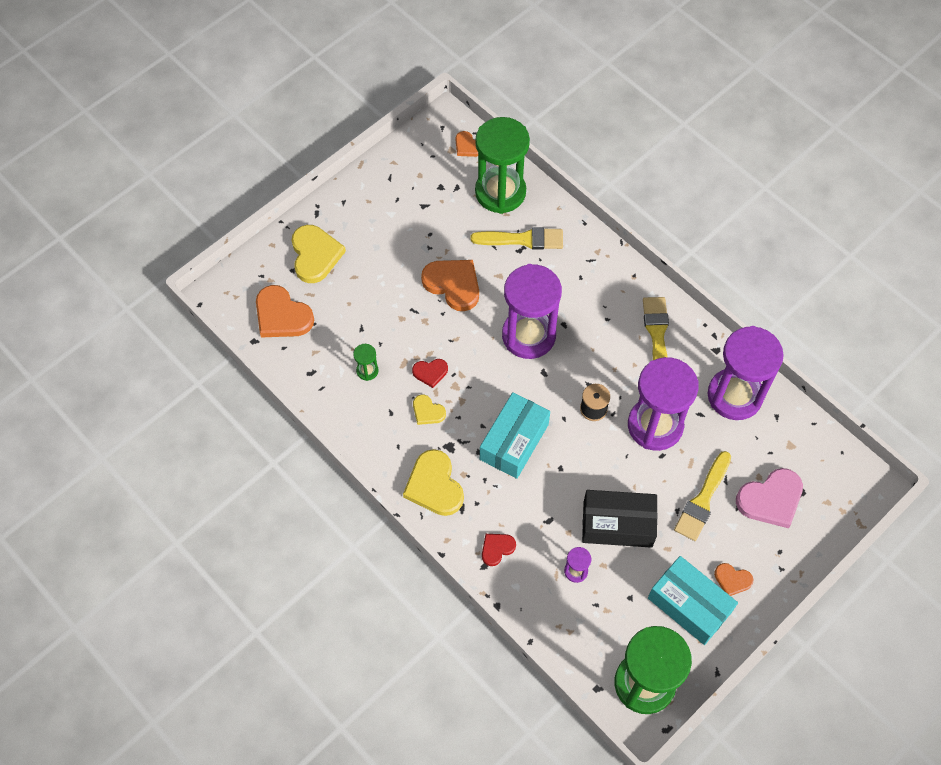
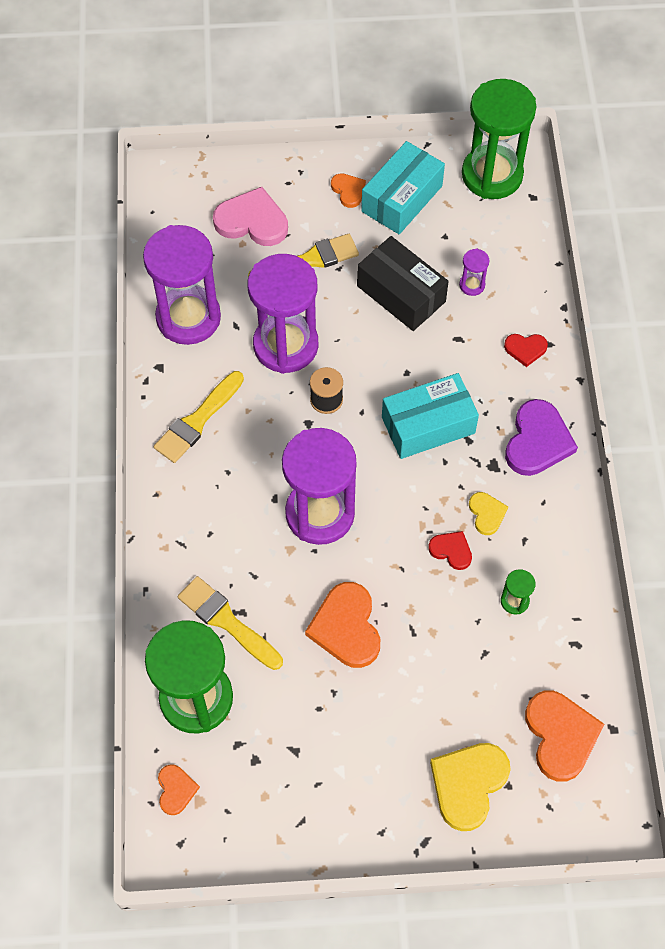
camera: 140 degrees left, 0 degrees up
(434, 485) = (537, 441): yellow heart -> purple heart
(689, 605) = (401, 198): turquoise box -> turquoise box turned 45 degrees clockwise

